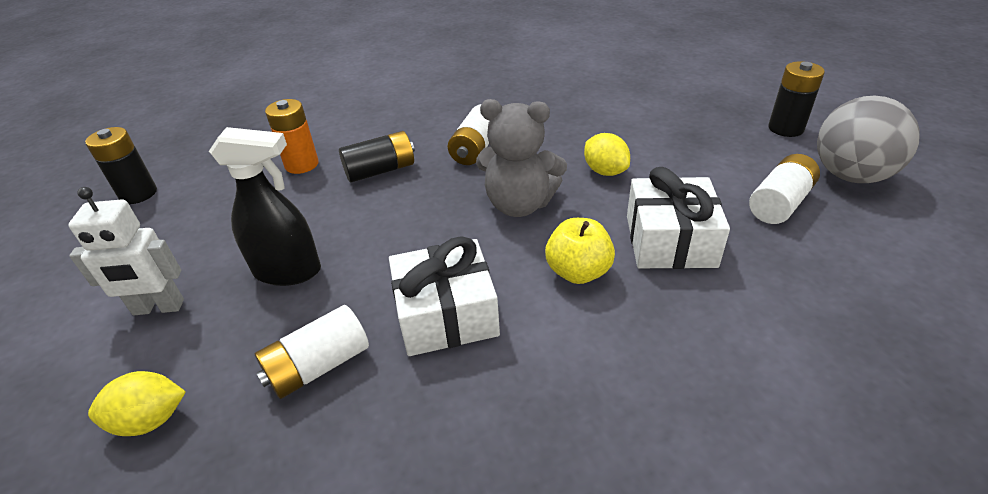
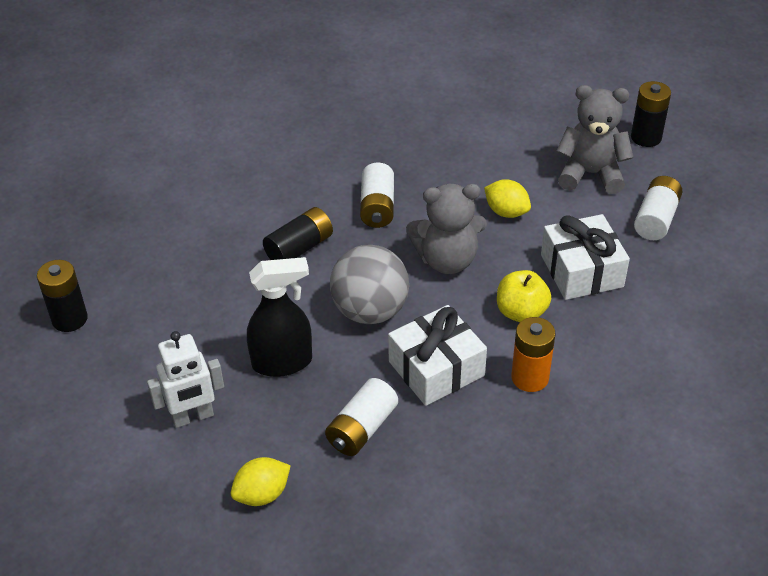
camera: 20 degrees left, 5 degrees up
(302, 164) = (215, 255): orange battery -> orange battery (530, 378)
(712, 151) = (590, 174): none -> grey teddy bear
(850, 175) = (705, 181): grey ball -> grey ball (370, 311)

